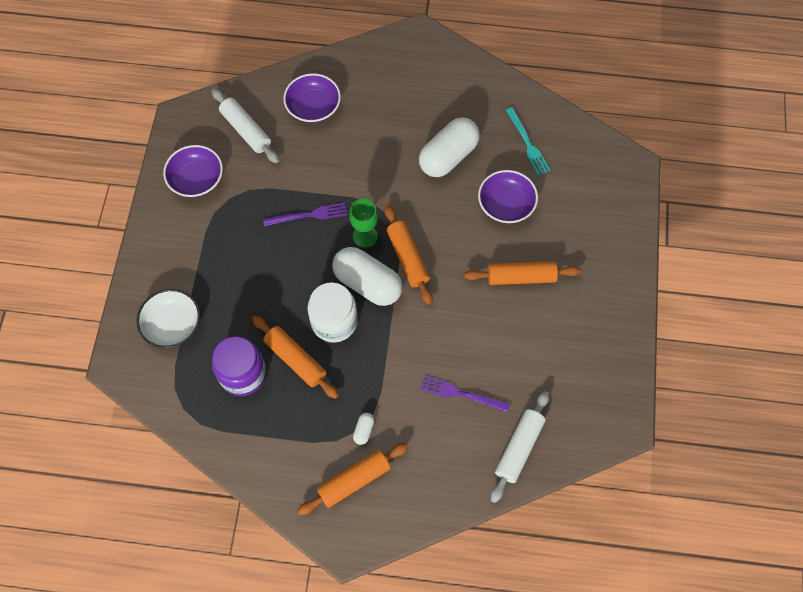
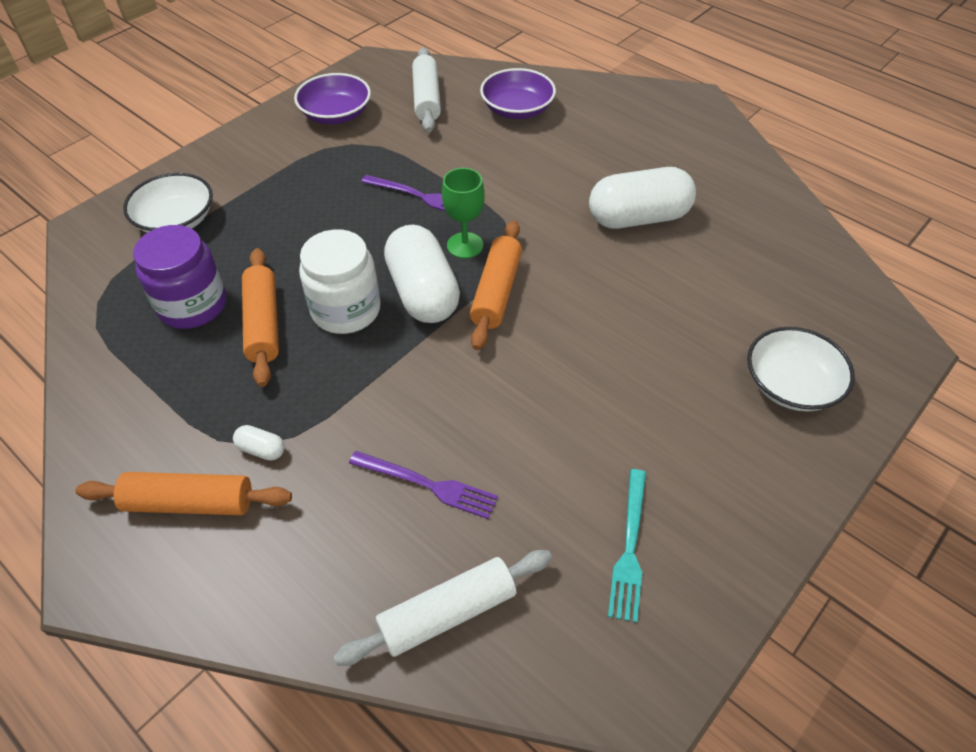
camera: 35 degrees right, 15 degrees down
(364, 430) = (261, 449): white capsule -> white capsule turned 60 degrees clockwise
(461, 394) = (427, 485): purple fork -> purple fork turned 150 degrees clockwise
(506, 204) = (676, 300): purple bowl -> none
(521, 277) = (632, 391): orange rolling pin -> none
(527, 143) = (757, 251): turquoise fork -> turquoise fork (629, 548)
(593, 225) = (791, 384): none -> white bowl

